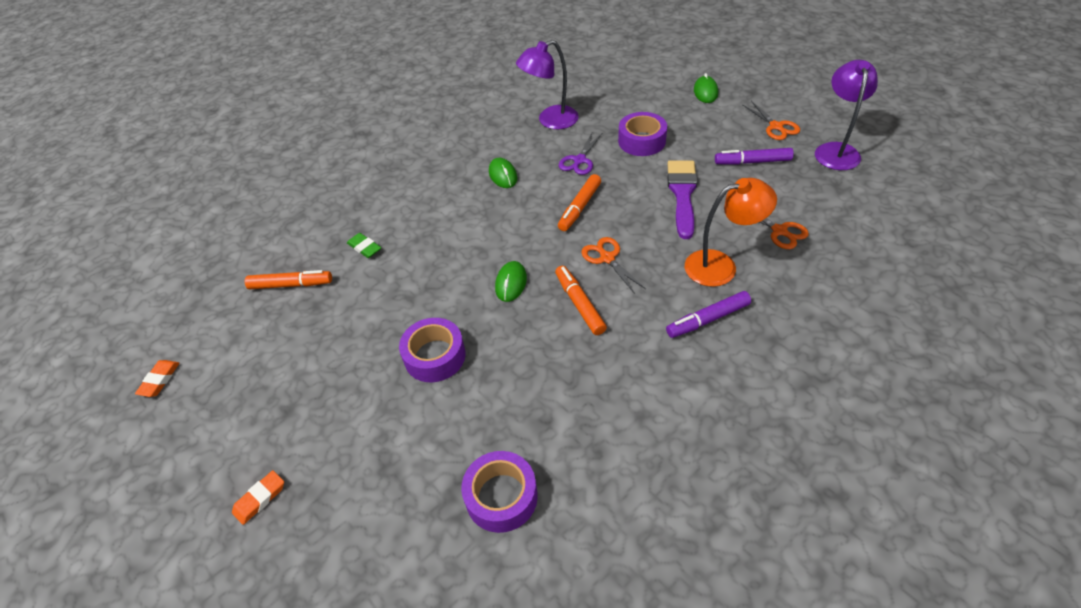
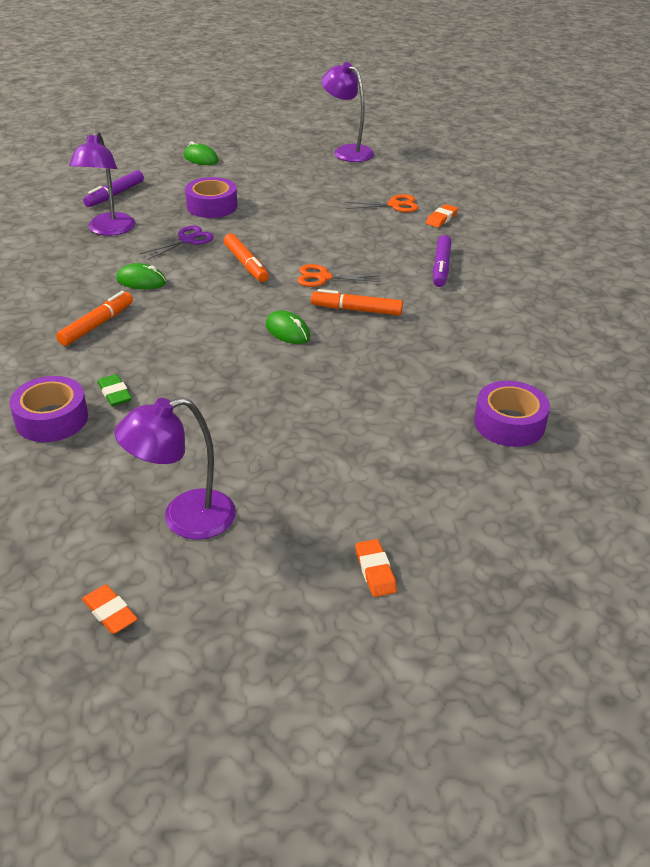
camera: 60 degrees left, 10 degrees down
(259, 361) = (184, 518): none -> purple lamp
(291, 284) = (96, 461): orange marker -> orange marker (97, 325)
(364, 247) = (114, 393): green eraser -> green eraser turned 75 degrees clockwise
(435, 356) = (322, 403): purple tape -> purple tape (52, 419)
(579, 160) = (187, 240): purple scissors -> purple scissors turned 105 degrees counterclockwise
(682, 194) = (301, 219): purple brush -> none
(721, 265) = (397, 239): orange lamp -> none
(752, 162) = (310, 180): purple marker -> purple marker (115, 195)
(776, 127) = (288, 156): orange scissors -> none
(796, 273) = (441, 218): none -> orange eraser

